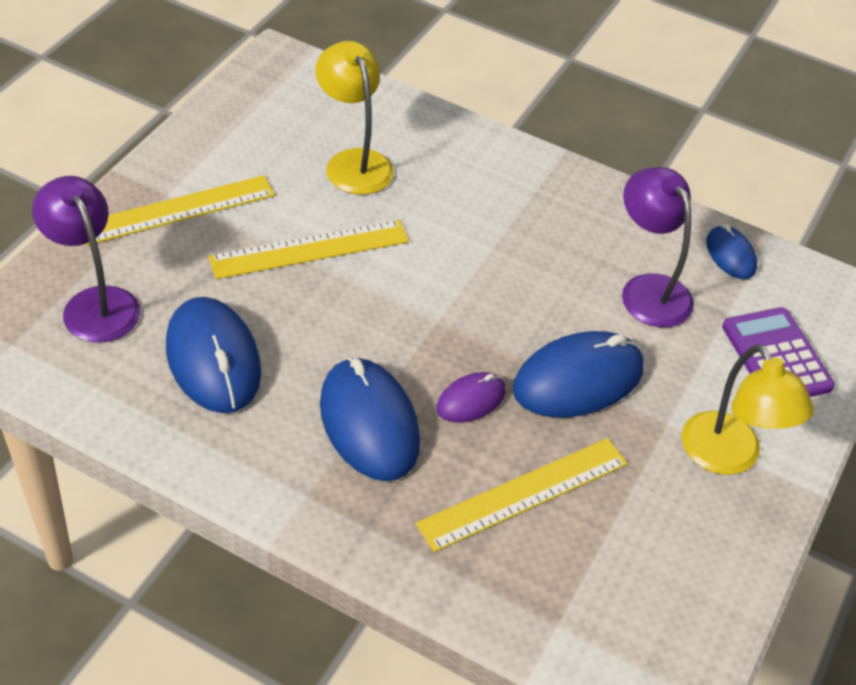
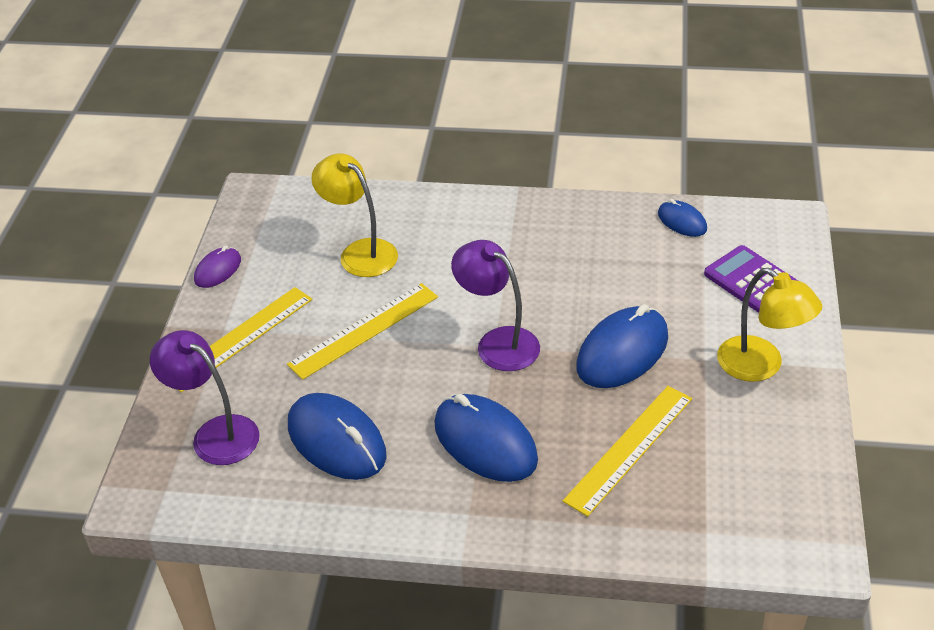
camera: 15 degrees left, 5 degrees down
(471, 400) = (552, 396): purple mouse -> purple mouse (218, 270)
(648, 289) = (636, 268): purple lamp -> purple lamp (498, 342)

